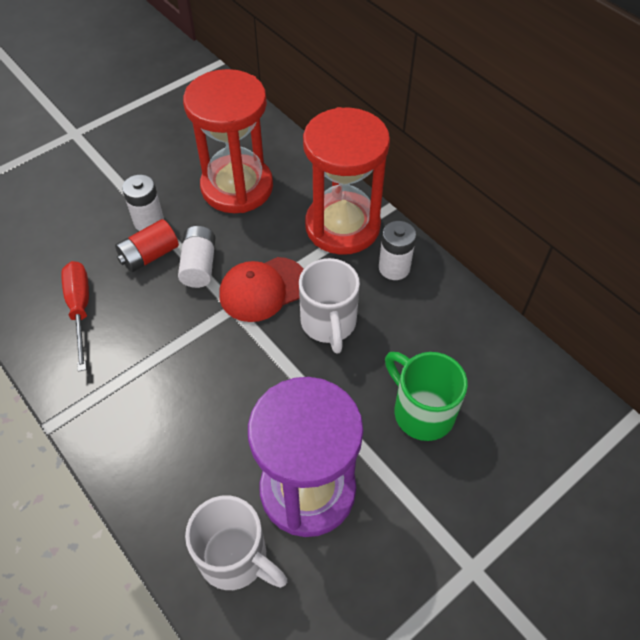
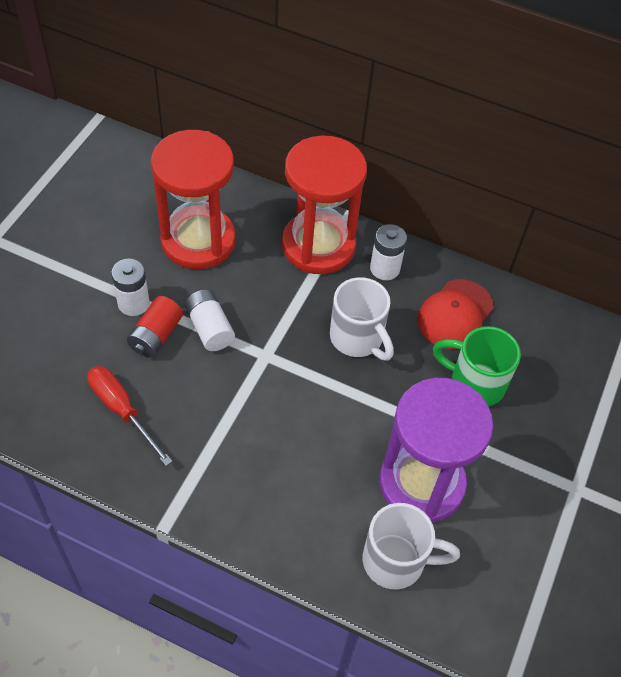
camera: 30 degrees left, 0 degrees up
(263, 289) = (282, 329): red cap -> red cap (455, 314)

